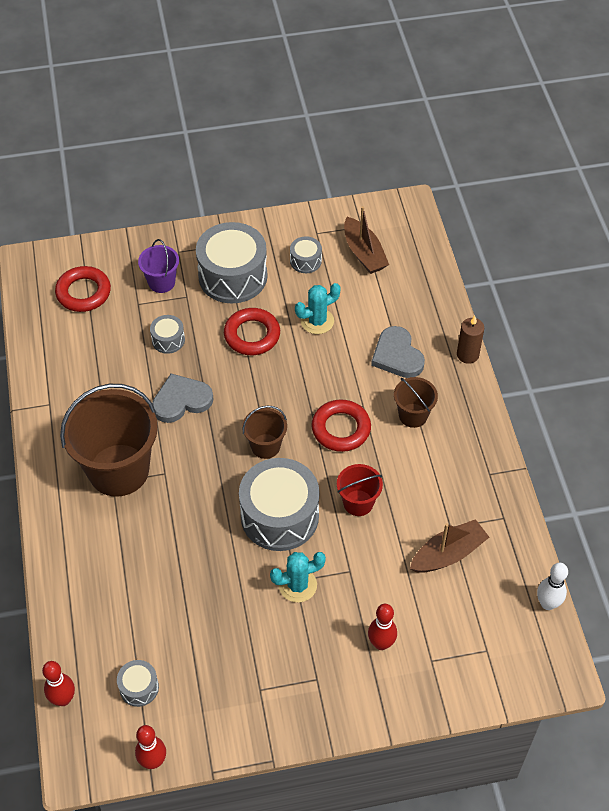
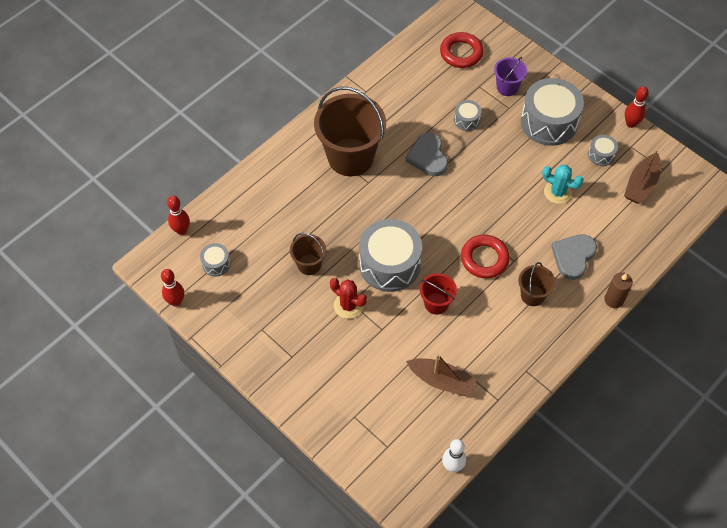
camera: 55 degrees right, 5 degrees up
(181, 400) = (428, 157): grey heart -> grey heart turned 135 degrees counterclockwise
(252, 335) = (512, 162): red ring -> none
(265, 446) = (434, 224): brown bucket -> brown bucket (309, 264)
(297, 585) = (348, 305): turquoise cactus -> red cactus
(381, 643) = (344, 379): red bowling pin -> red bowling pin (631, 123)

